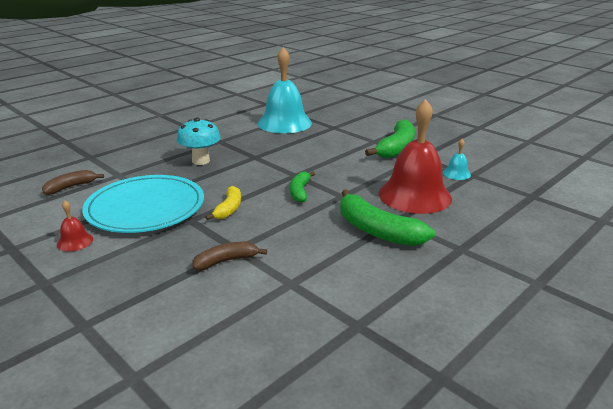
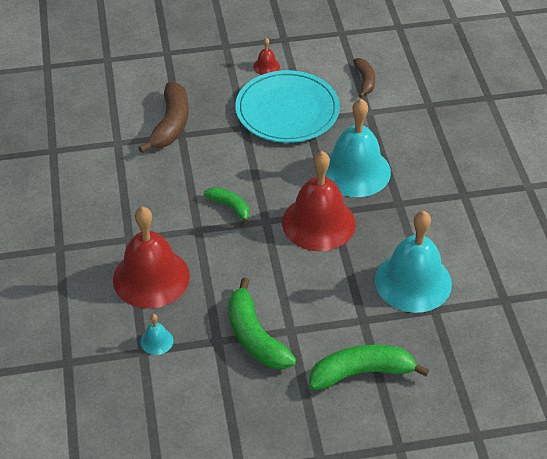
camera: 125 degrees right, 20 degrees up
(201, 161) = (355, 171): turquoise mushroom -> turquoise bell
(226, 261) = (171, 124): brown banana -> brown banana, size x1.73
(229, 209) = (241, 153): yellow banana -> none
(272, 158) = (318, 223): none -> red bell
(377, 230) = (127, 217): green banana -> green banana (361, 373)

